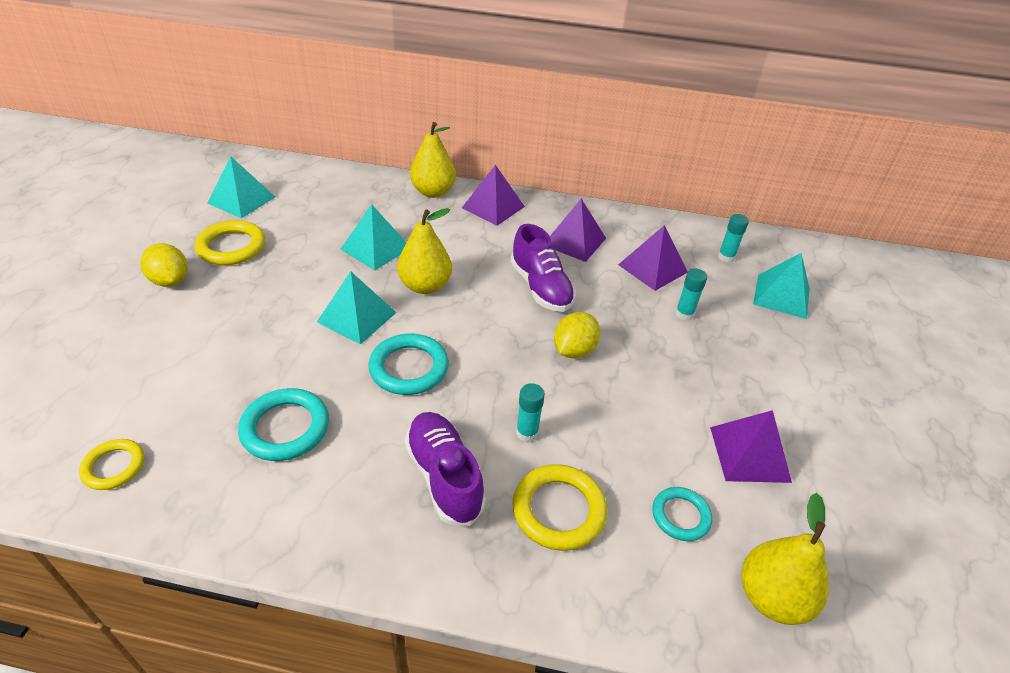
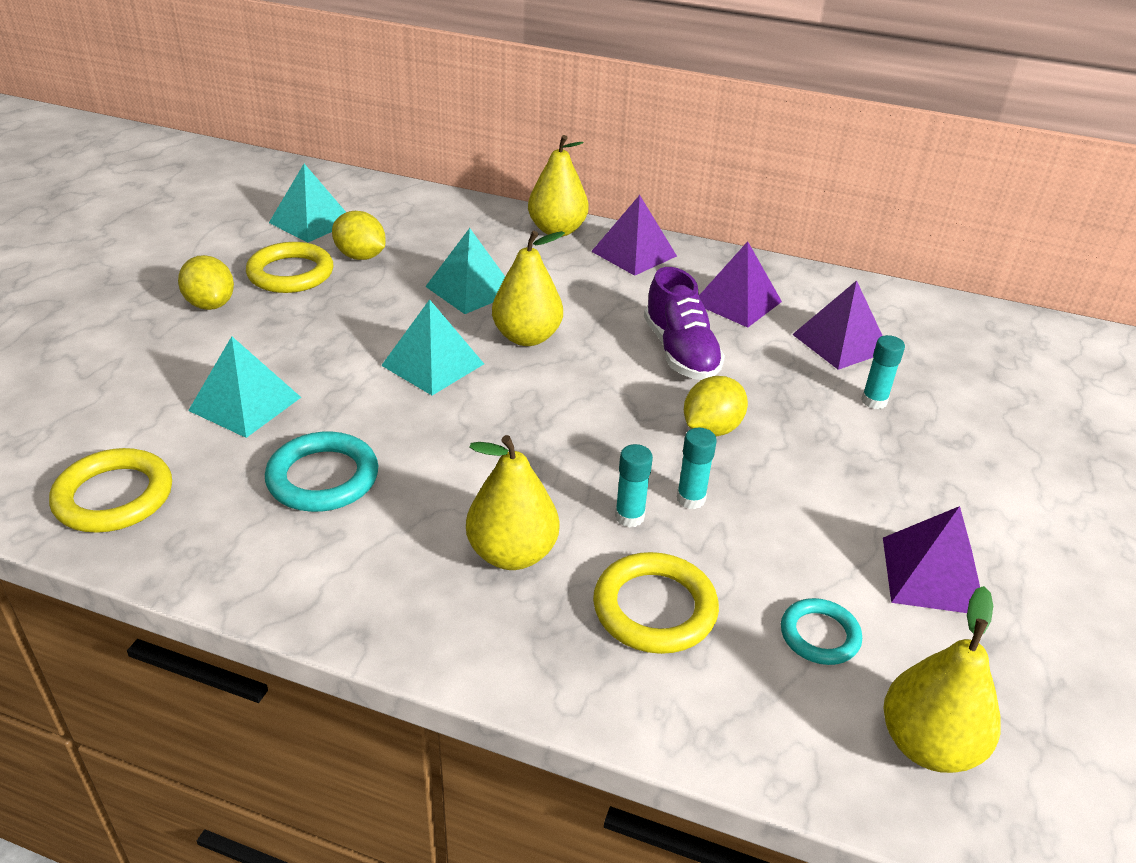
camera: 10 degrees right, 5 degrees down
(114, 467) = (114, 496): yellow ring -> yellow ring, size x1.58
(285, 227) = (361, 256): none -> yellow lemon
(409, 368) = (489, 428): turquoise ring -> none
(444, 477) = (512, 553): purple shoe -> yellow pear
(726, 257) = (949, 338): turquoise glue stick -> turquoise glue stick (691, 499)
(781, 296) = (1021, 392): turquoise pyramid -> turquoise pyramid (245, 404)

